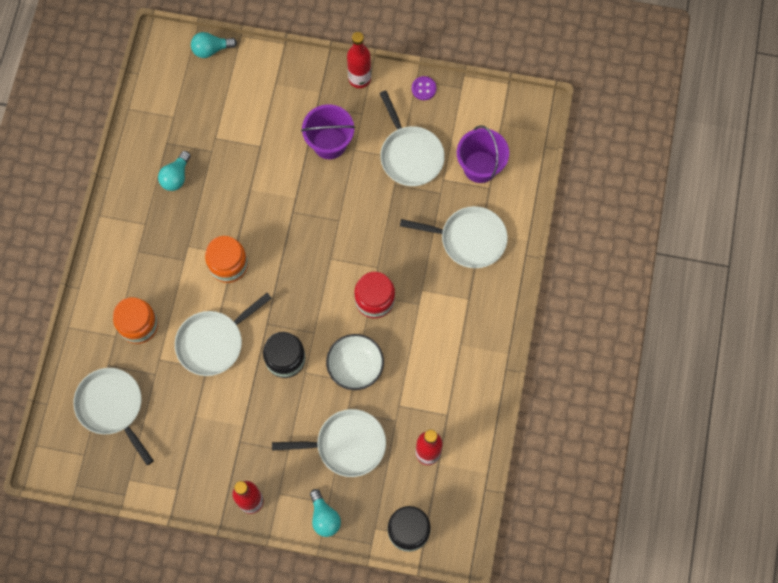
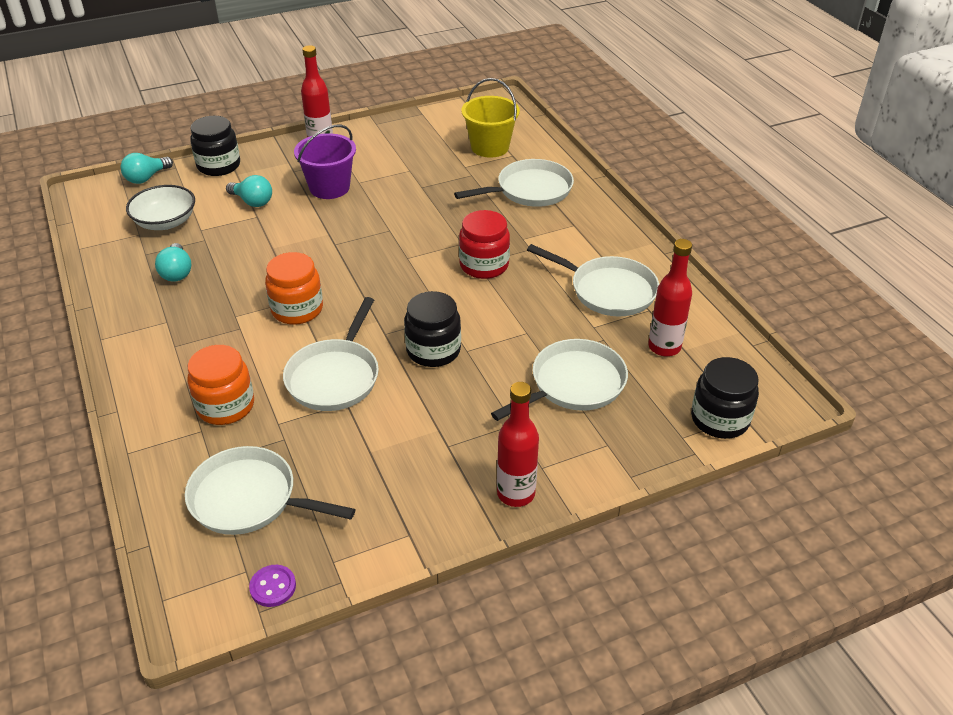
camera: 35 degrees left, 30 degrees down
(268, 65) = (219, 166): none -> black jar
(324, 517) = (617, 459): turquoise light bulb -> turquoise light bulb (252, 202)
(355, 366) = (515, 320): white bowl -> white bowl (165, 222)
(410, 155) = (417, 165): white pan -> white pan (608, 290)
(423, 89) = (388, 126): purple button -> purple button (273, 587)
(480, 167) = (490, 147): purple bucket -> yellow bucket

